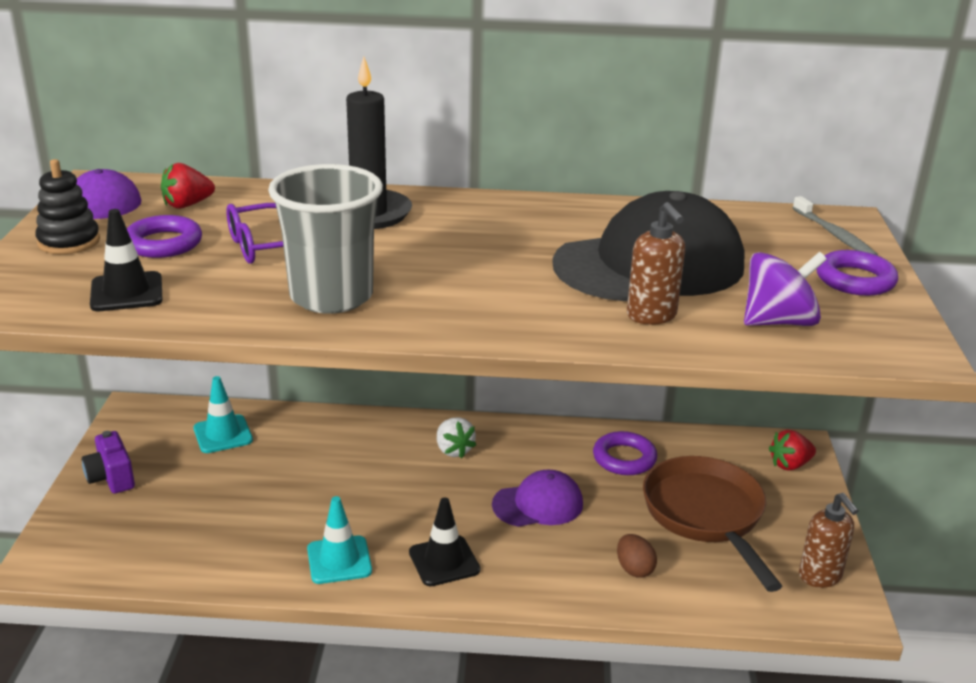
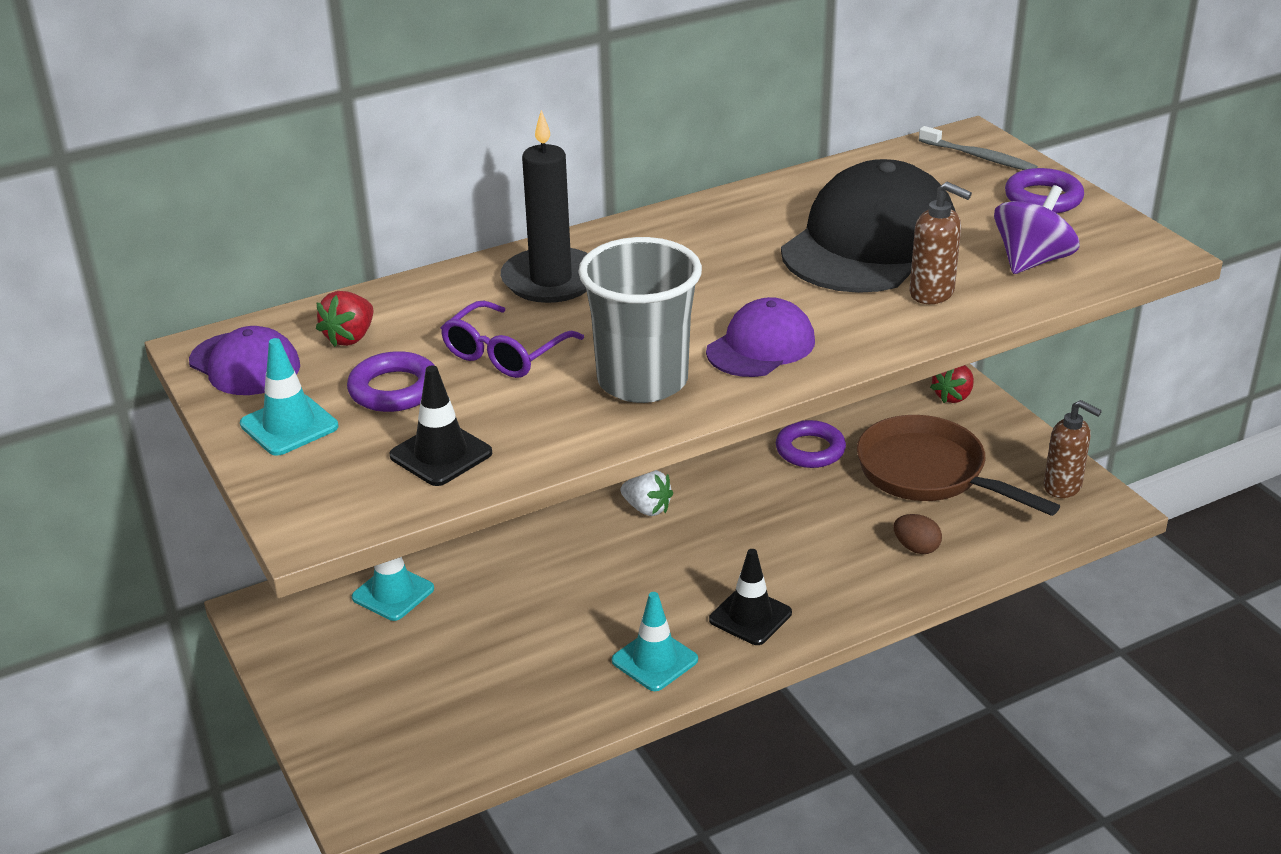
camera: 30 degrees left, 5 degrees up
(69, 242) = (289, 425): black stacking toy -> turquoise traffic cone
(111, 478) = (325, 690): purple camera -> none
(538, 504) = (778, 526): purple cap -> purple cap (761, 346)

